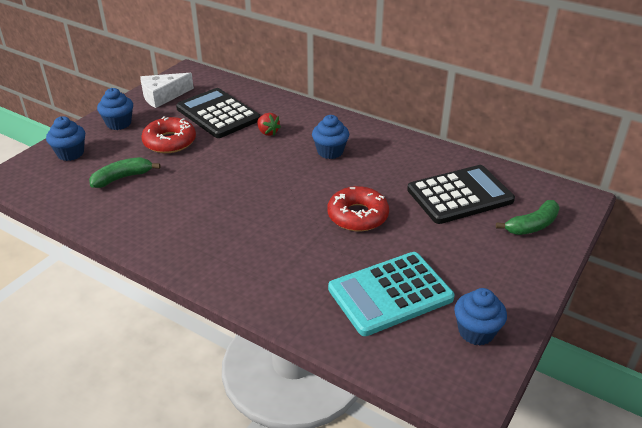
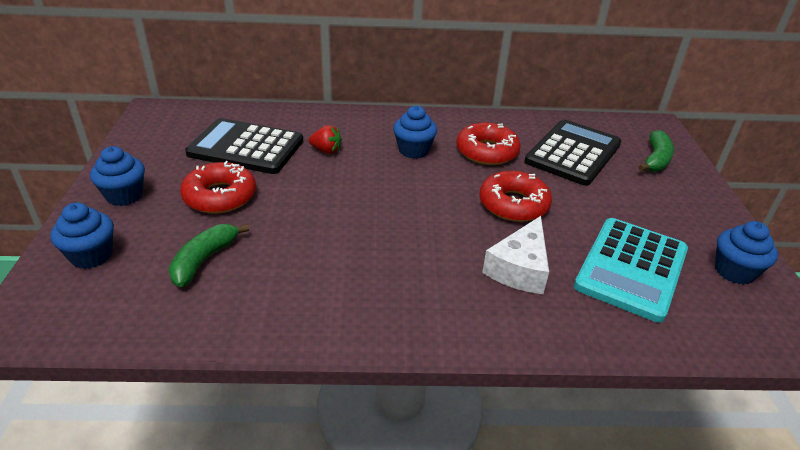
camera: 35 degrees left, 0 degrees up
(163, 96) = (151, 147): white cheese -> white cheese (519, 268)
(386, 170) = (487, 151): none -> red donut

